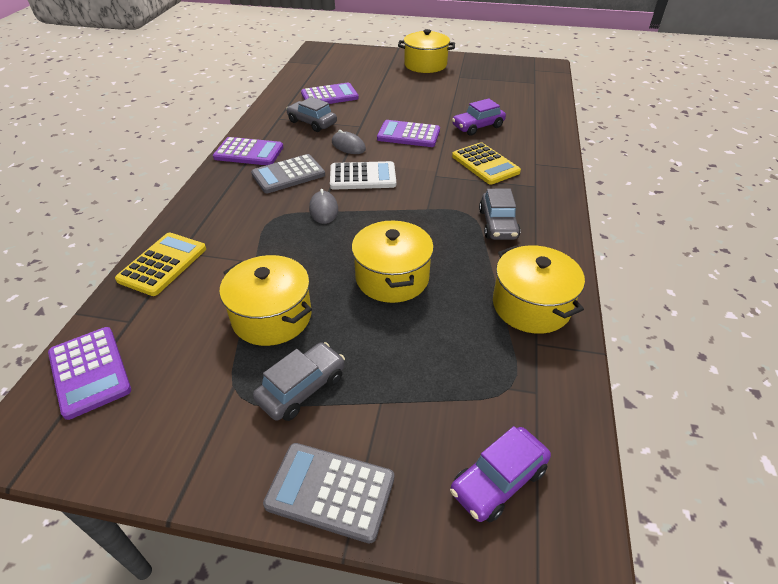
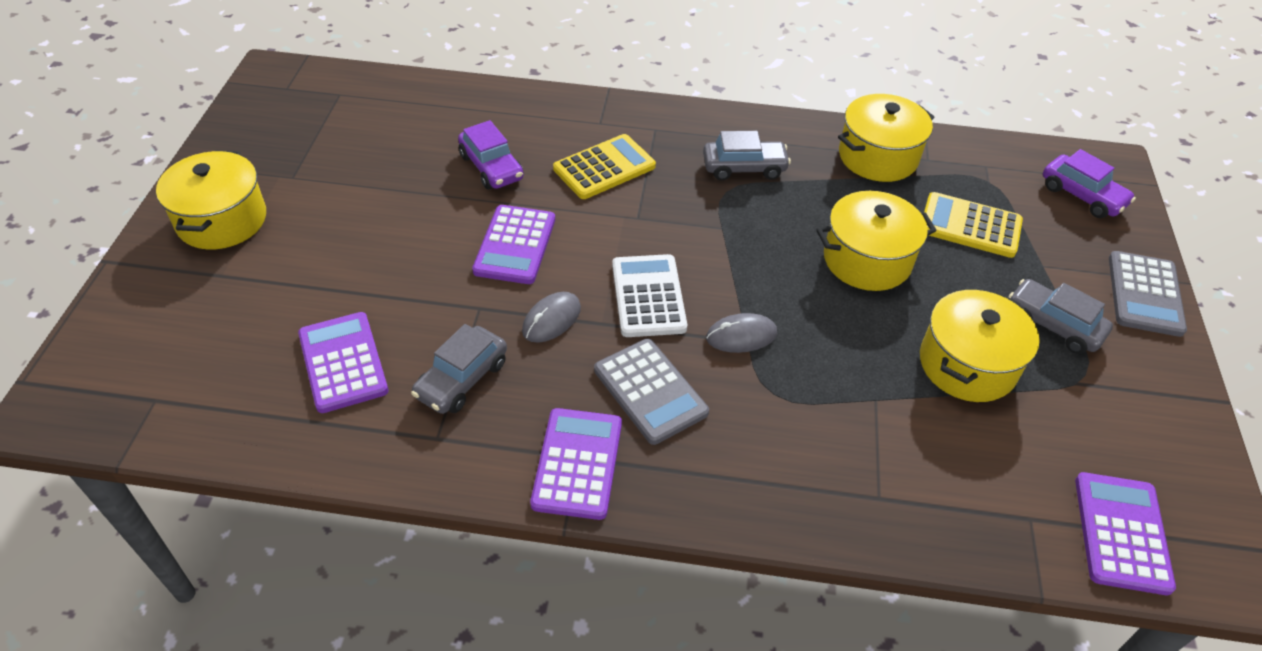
camera: 95 degrees left, 5 degrees up
(90, 372) = (1121, 533): purple calculator -> purple calculator turned 45 degrees counterclockwise
(163, 264) = (912, 513): yellow calculator -> yellow calculator (970, 226)

